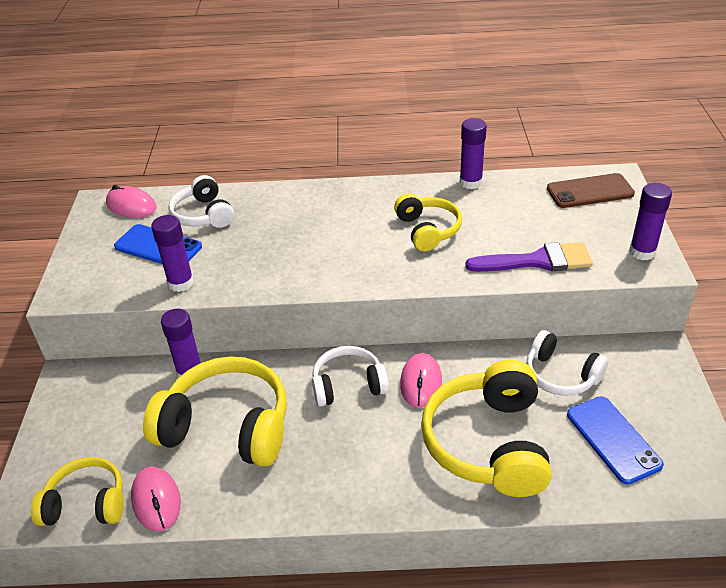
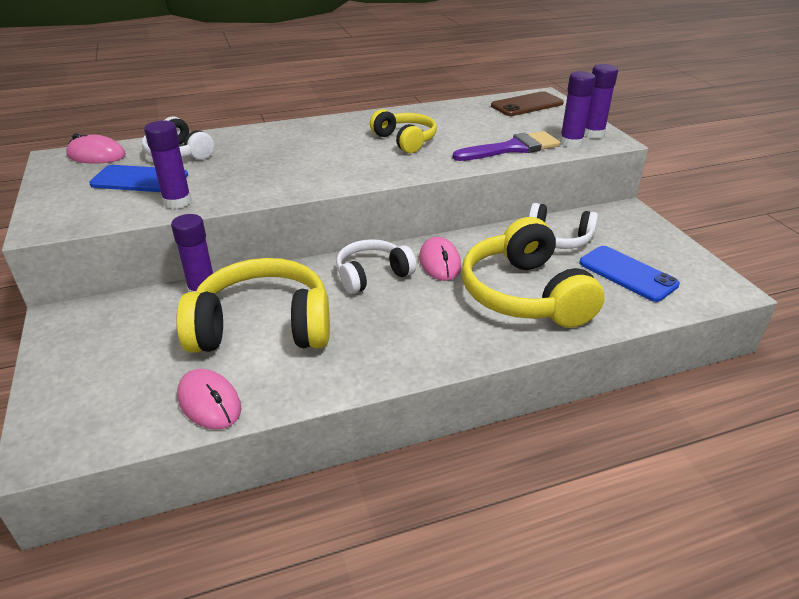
camera: 20 degrees left, 5 degrees down
(86, 503) = (125, 422): yellow headphones -> none
(470, 182) = (424, 109): purple glue stick -> purple glue stick (571, 143)

